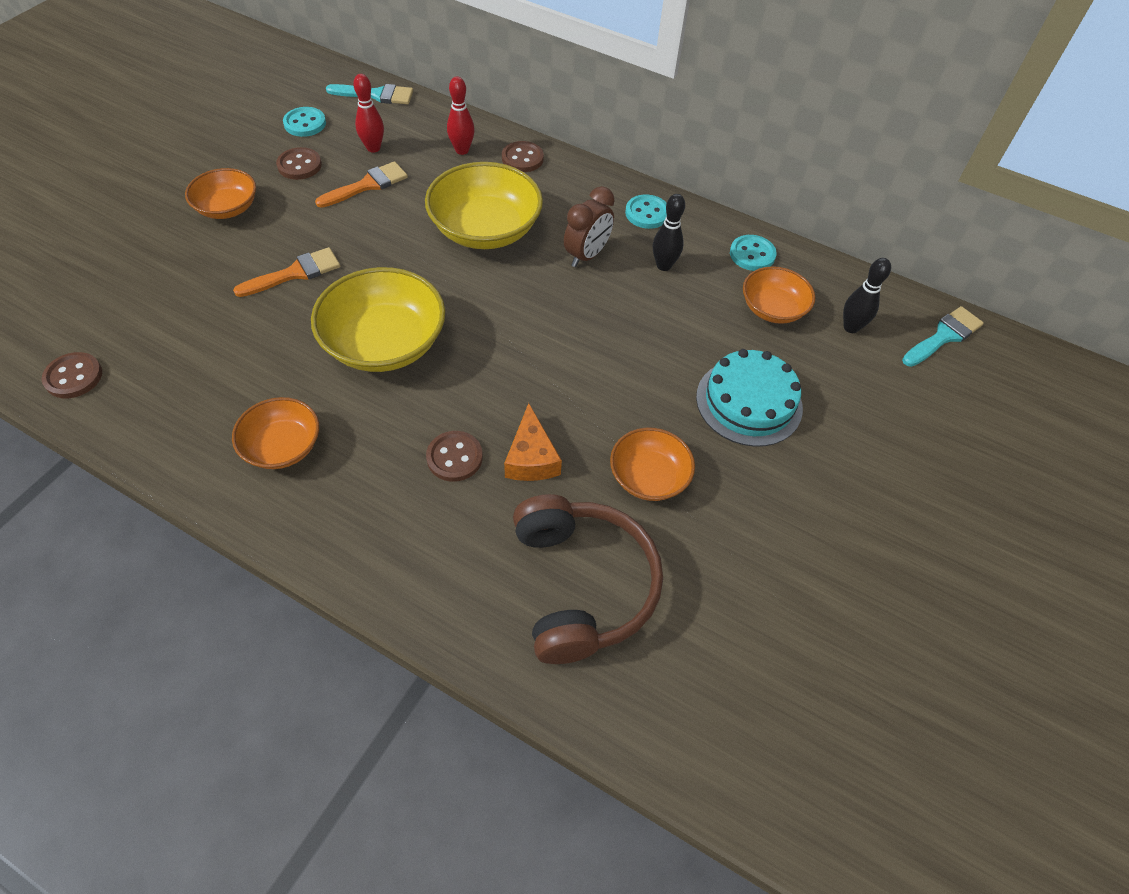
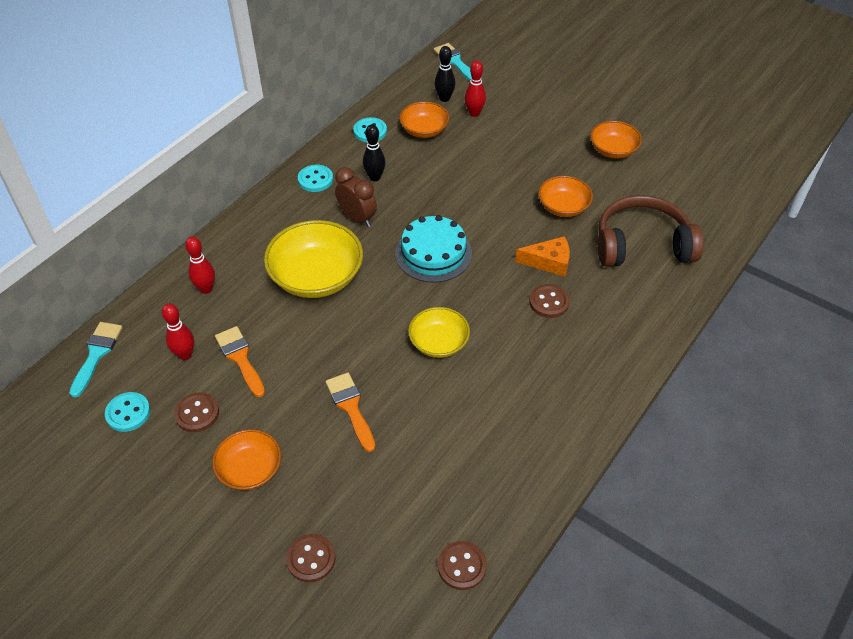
camera: 80 degrees left, 5 degrees down
(282, 446) = (539, 403): orange bowl -> orange bowl (613, 150)
(384, 343) = (439, 343): yellow bowl -> yellow bowl, size x0.59
(522, 158) = (228, 248): brown button -> brown button (311, 559)
(749, 402) = (505, 154): turquoise cake -> turquoise cake (433, 253)
(830, 363) = (474, 113): none -> red bowling pin

